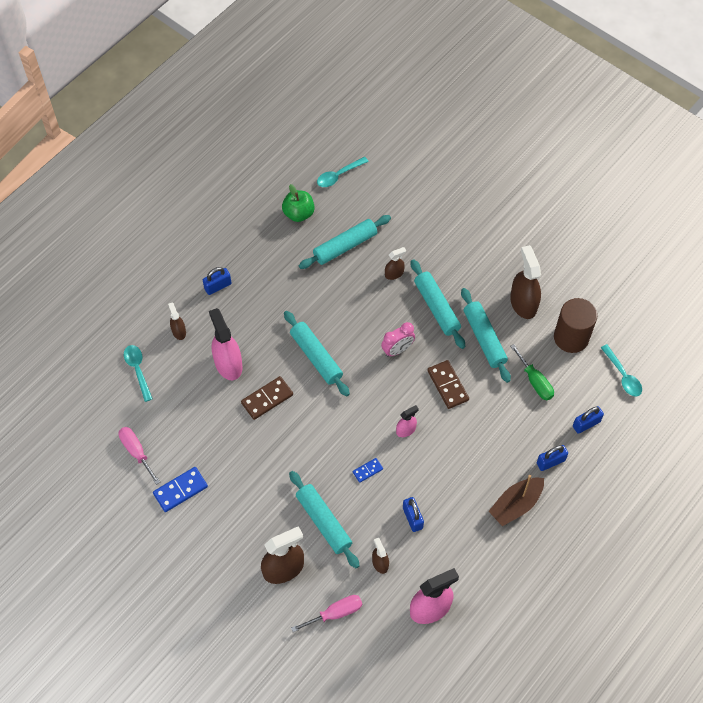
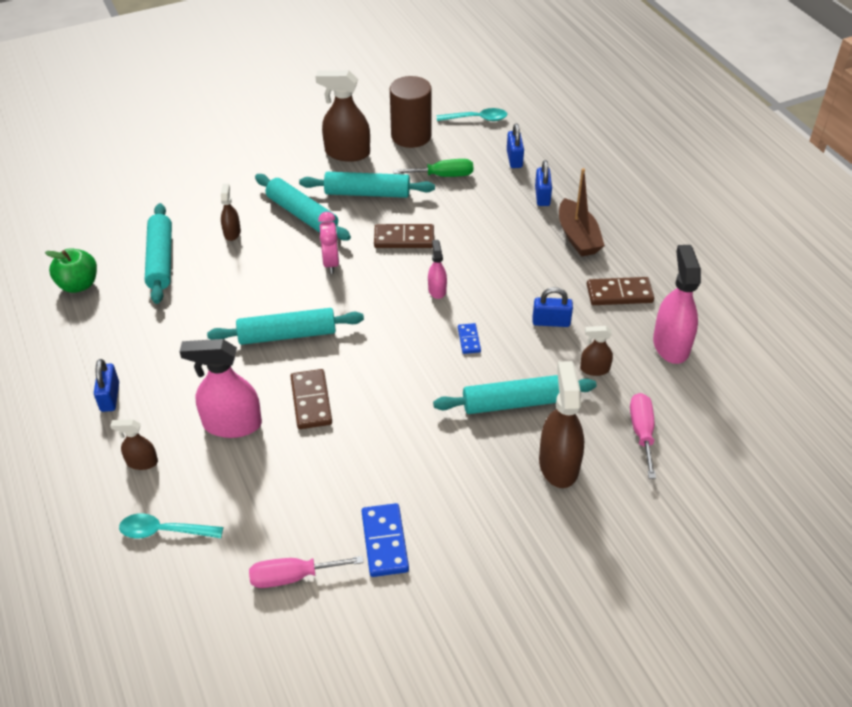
camera: 65 degrees left, 15 degrees down
(338, 175) = (62, 234): turquoise spoon -> none
(436, 307) = (302, 215): turquoise rolling pin -> turquoise rolling pin turned 45 degrees clockwise
(466, 556) = (619, 294): none -> brown domino

